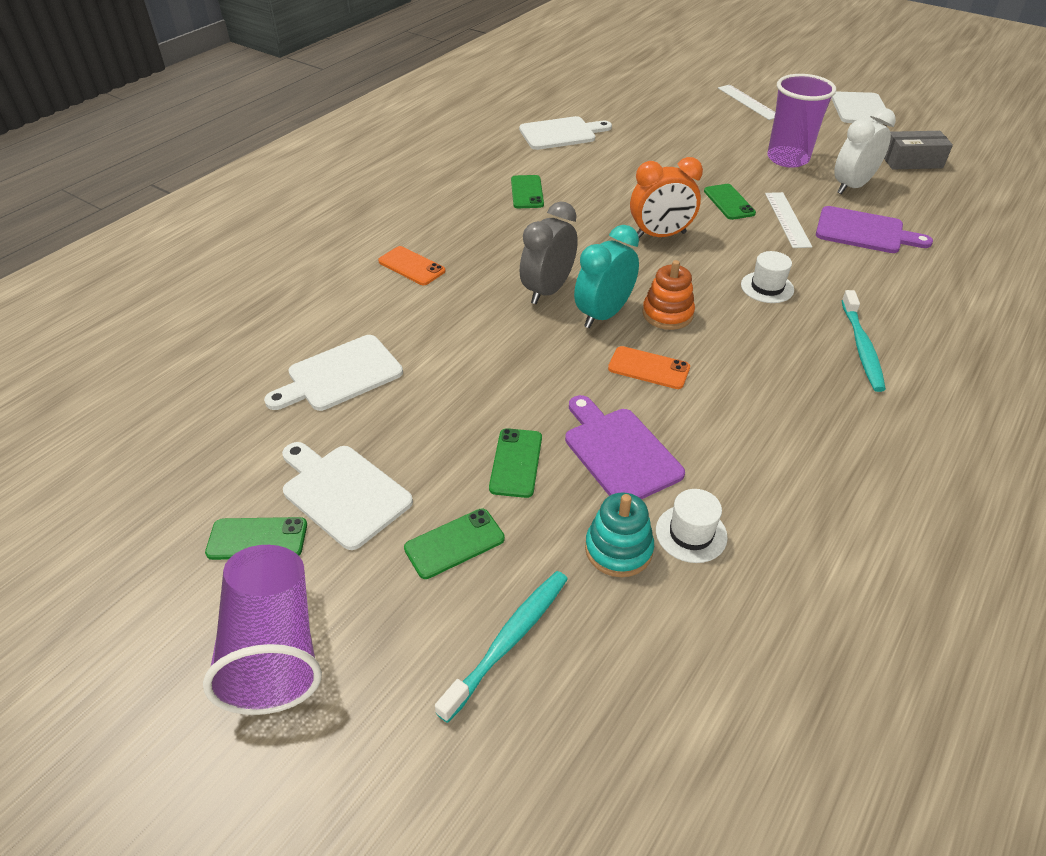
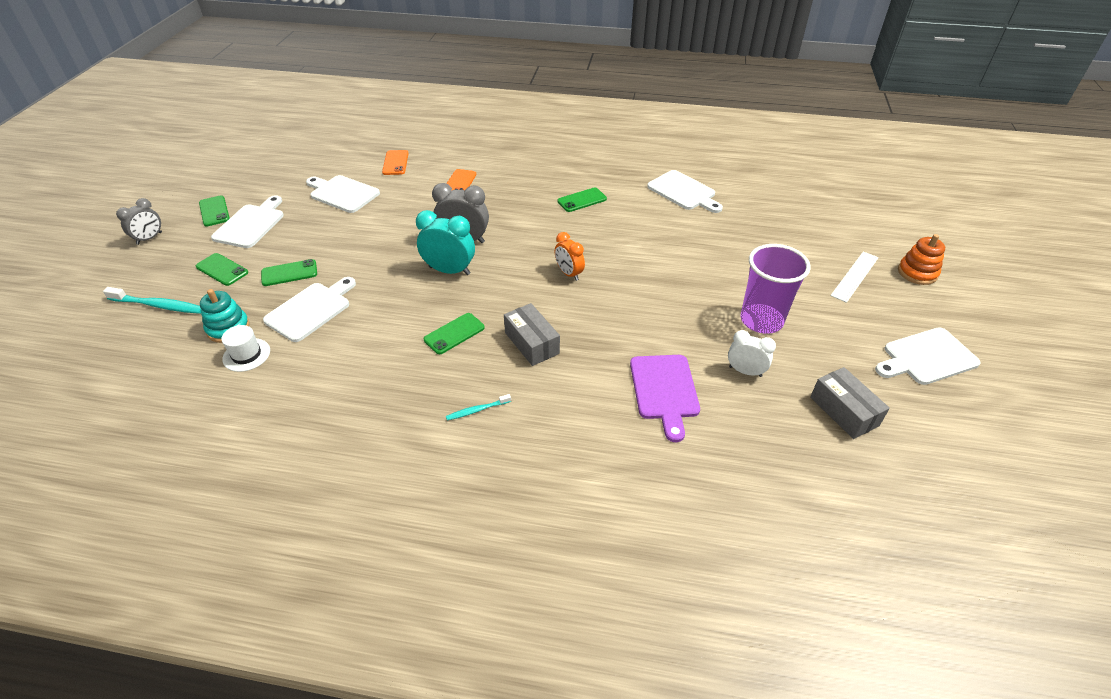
camera: 65 degrees right, 0 degrees up
(274, 648) = (149, 238): purple cup -> grey clock
(619, 452) = (311, 310): purple cutting board -> white cutting board
(648, 368) = (399, 304): orange phone -> orange phone (395, 163)
(660, 235) = (569, 273): orange clock -> orange clock, size x0.65
(667, 314) = (466, 299): orange stacking toy -> orange stacking toy (917, 273)
(729, 202) = (649, 299): green phone -> green phone (454, 334)
(767, 287) = (532, 343): white hat -> grey box
(787, 219) = (647, 338): white ruler -> none
(851, 186) = (745, 371): white clock -> white clock, size x0.65
(861, 347) = (477, 410): turquoise toothbrush -> turquoise toothbrush, size x0.55

